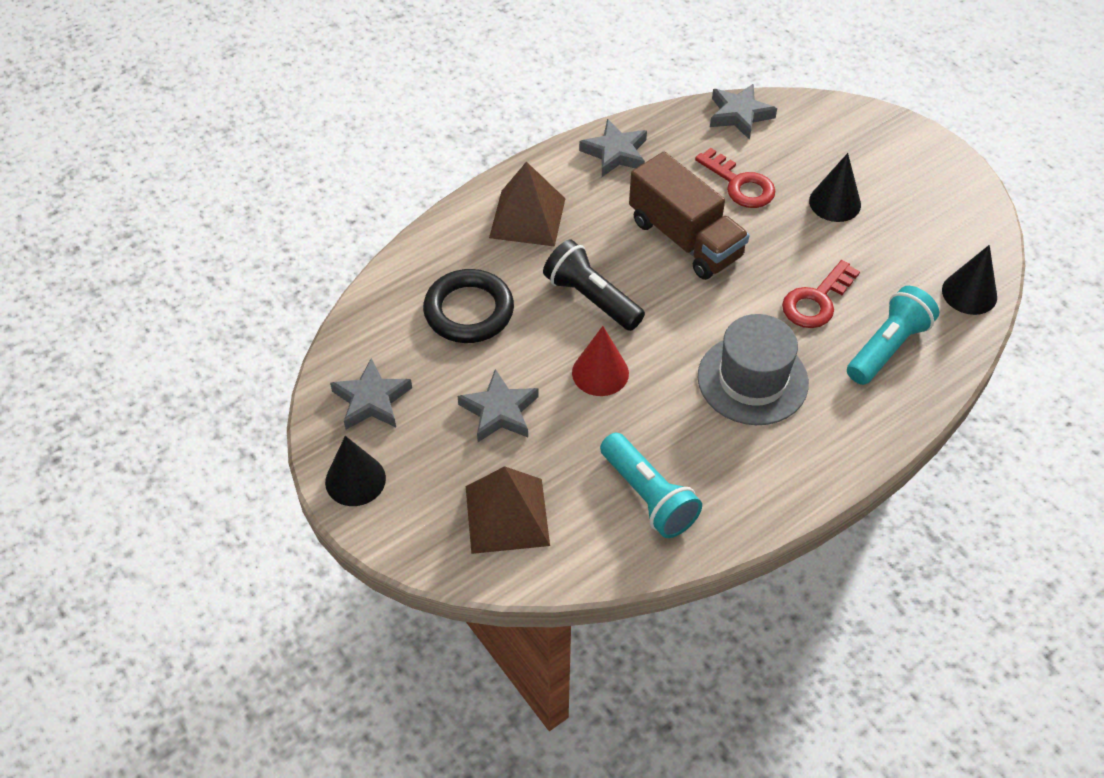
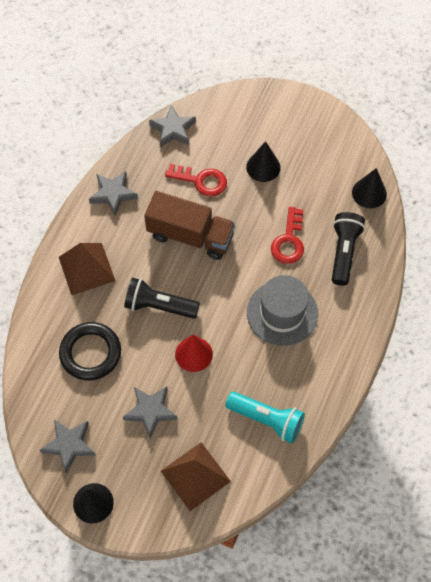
camera: 30 degrees left, 10 degrees up
(887, 347) = (344, 252): turquoise flashlight -> black flashlight

